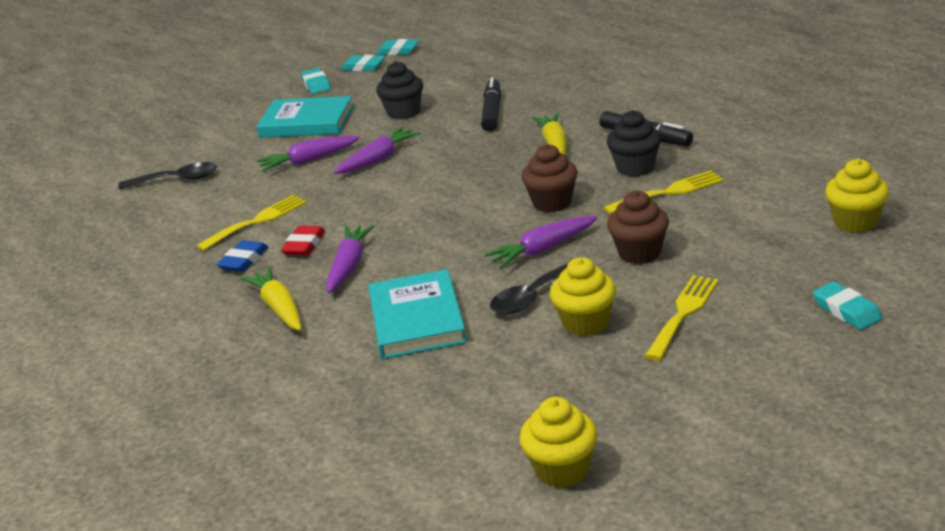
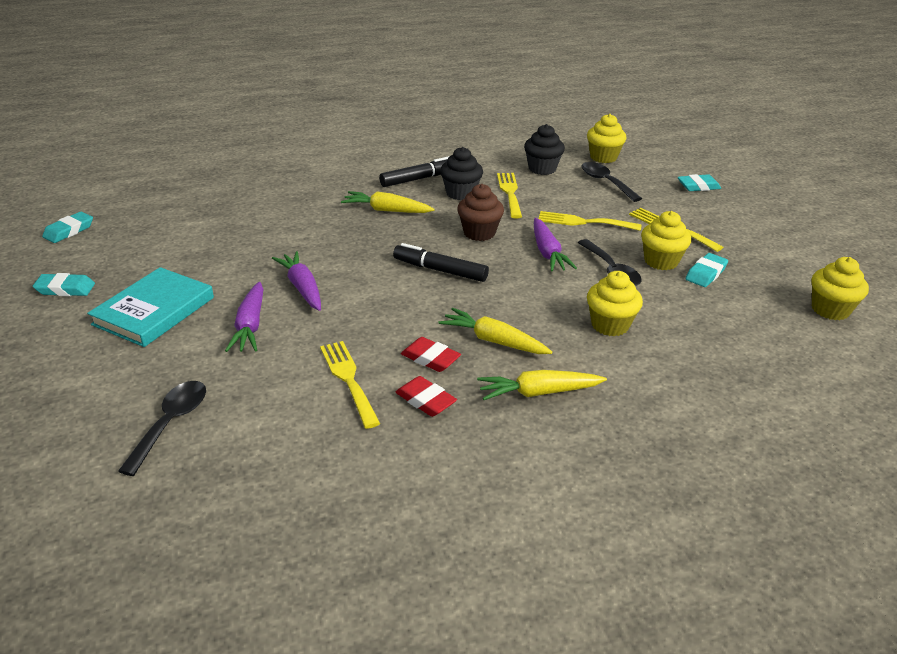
camera: 75 degrees left, 5 degrees up
(244, 260) = (425, 400): blue eraser -> red eraser
(349, 266) = (493, 341): purple carrot -> yellow carrot
(363, 67) = (72, 255): turquoise eraser -> turquoise eraser (706, 274)
(403, 112) = (220, 256): black cupcake -> black cupcake (542, 169)
(417, 319) = (610, 325): turquoise book -> yellow cupcake
(492, 112) = (287, 219): black marker -> black marker (440, 270)
(639, 253) = (583, 222): brown cupcake -> yellow fork
(773, 241) = (605, 182): none -> black spoon

